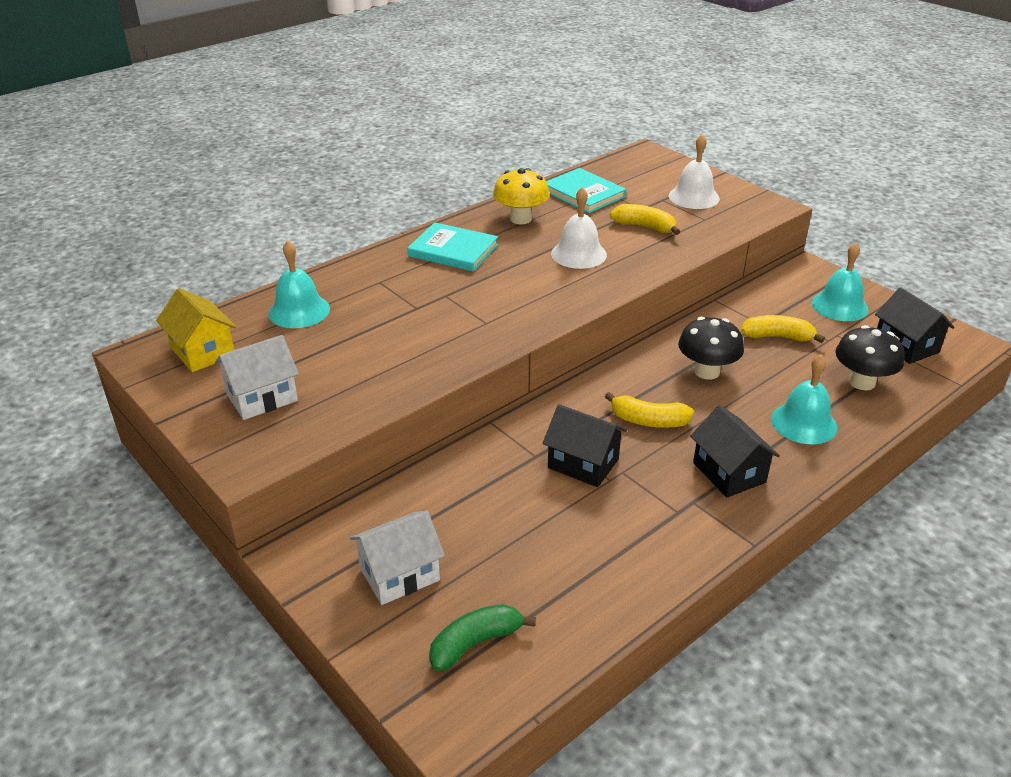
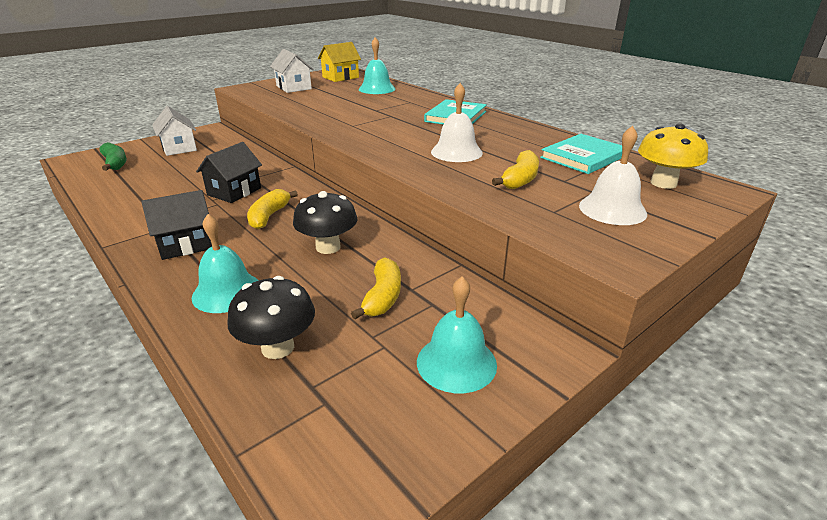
camera: 90 degrees right, 5 degrees down
(521, 219) = (516, 134): yellow mushroom -> yellow mushroom (663, 183)
(906, 346) = (348, 413): black house -> none

